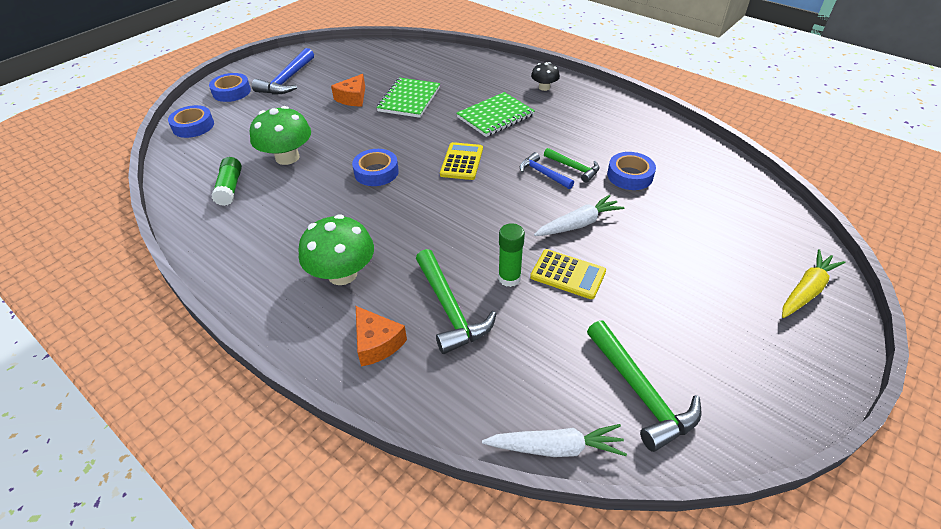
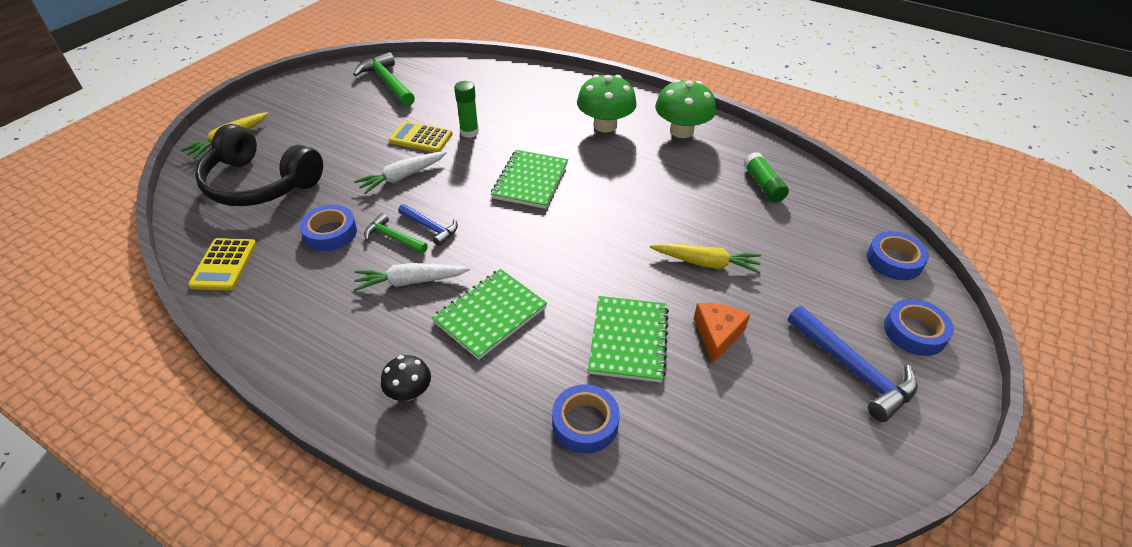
camera: 170 degrees right, 0 degrees up
(287, 80) = (853, 370): blue hammer -> blue hammer turned 135 degrees clockwise
(287, 157) = (733, 225): green mushroom -> green mushroom (681, 131)
(330, 134) = (706, 263): none -> yellow carrot
(376, 172) = (620, 214): blue tape -> blue tape (585, 423)
(377, 343) = (560, 91): orange cheese -> none
(448, 209) = (530, 181): none -> green notebook
(450, 309) = (513, 111): green hammer -> none
(462, 162) = (526, 235): yellow calculator -> yellow calculator (224, 264)
(555, 447) = (443, 61): white carrot -> white carrot (410, 281)
(726, 228) = (260, 183): none -> black headphones

